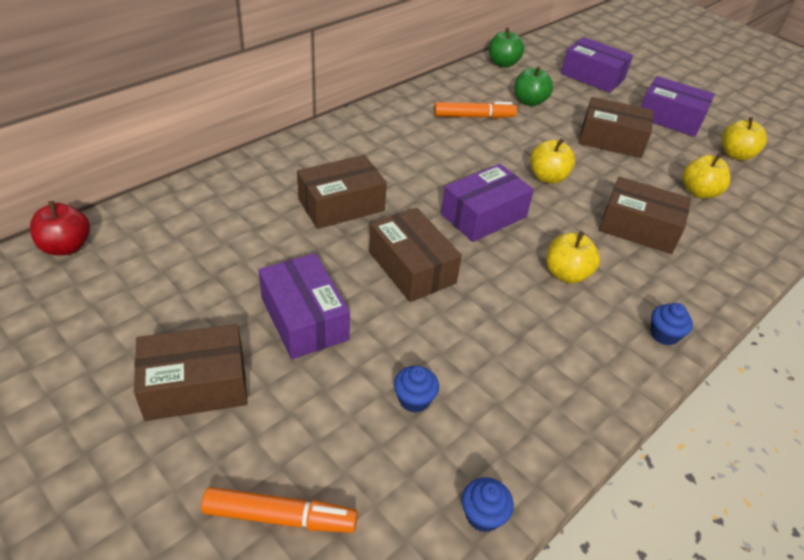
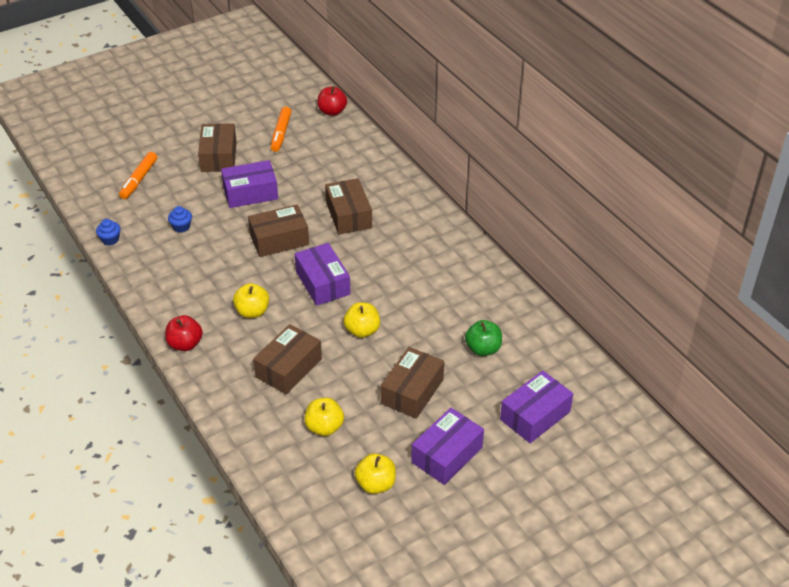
camera: 105 degrees right, 0 degrees up
(474, 116) = (458, 304): orange marker -> orange marker (281, 133)
(503, 63) = (560, 346): green apple -> none
(664, 334) = (185, 344): blue cupcake -> red apple

